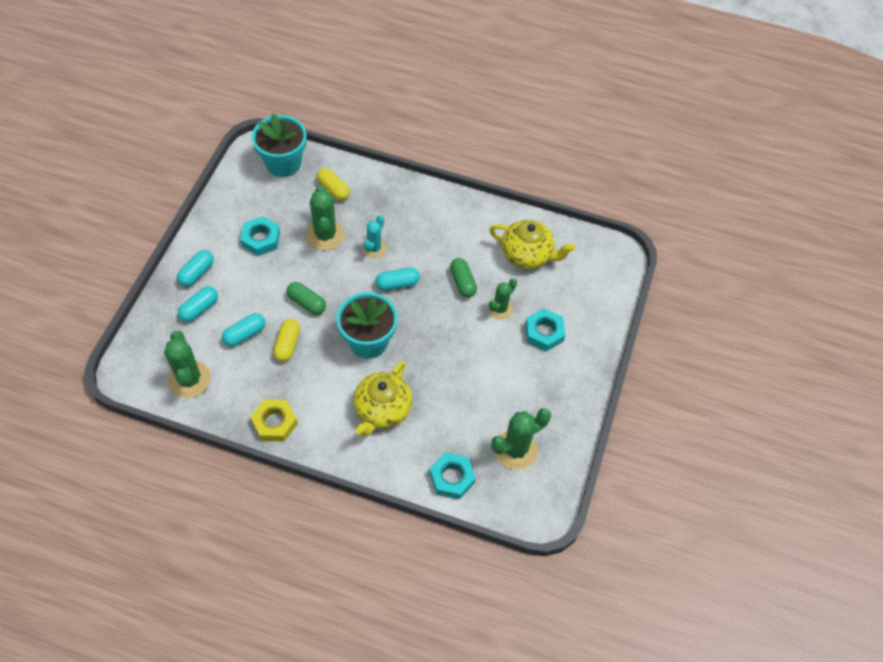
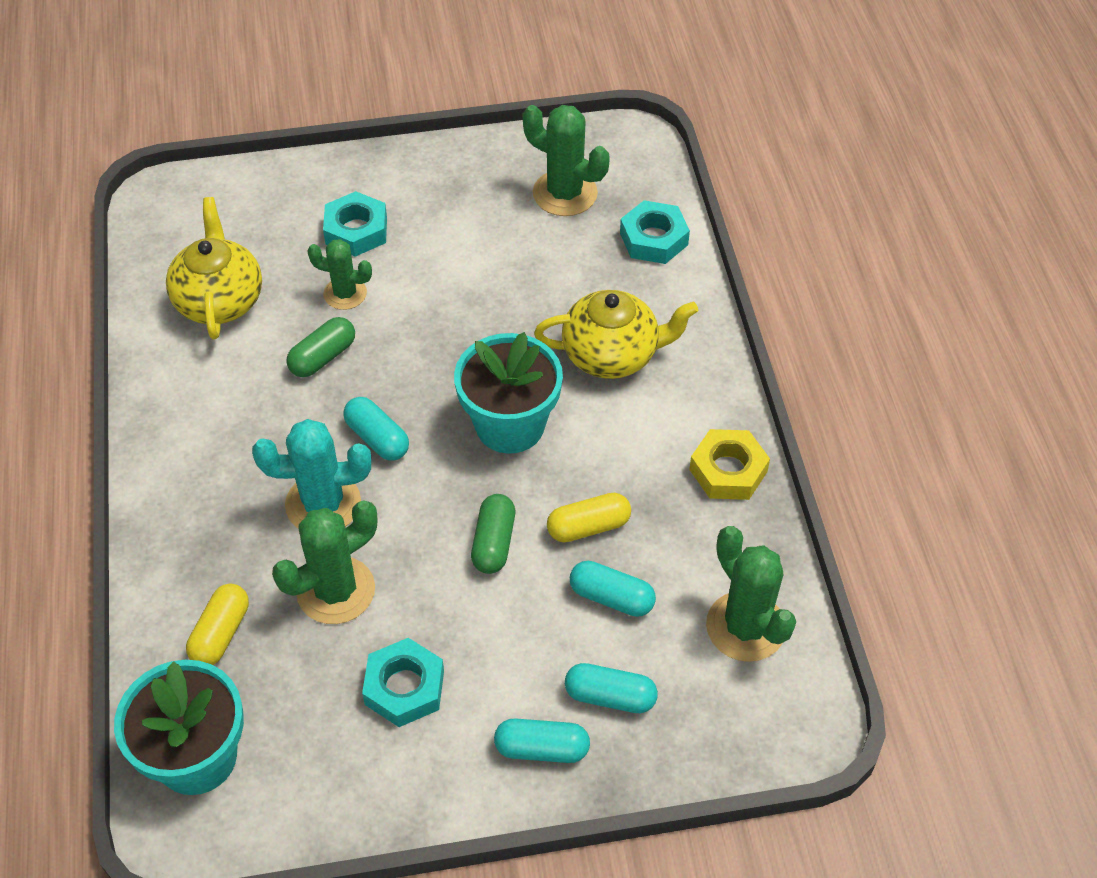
camera: 115 degrees left, 5 degrees down
(189, 379) = (745, 627): green cactus -> green cactus turned 75 degrees counterclockwise
(374, 248) = (323, 504): turquoise cactus -> turquoise cactus, size x1.58

